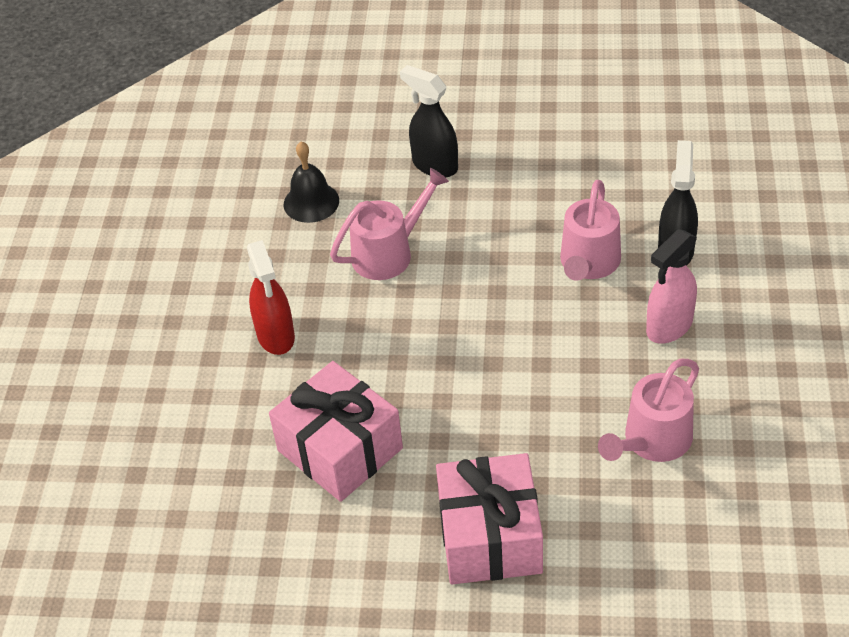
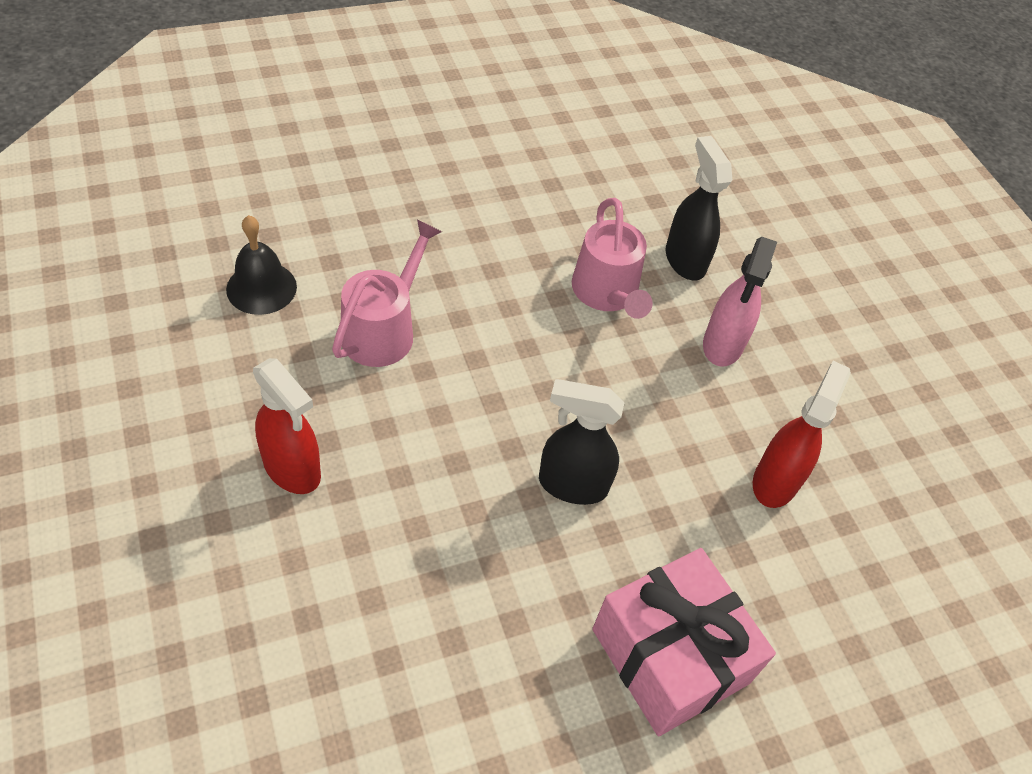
camera: 35 degrees left, 5 degrees up
(340, 449) = (441, 597): pink gift -> none
(434, 165) = (387, 216): black spray bottle -> black spray bottle (572, 484)
(652, 441) = (775, 481): pink watering can -> red spray bottle

